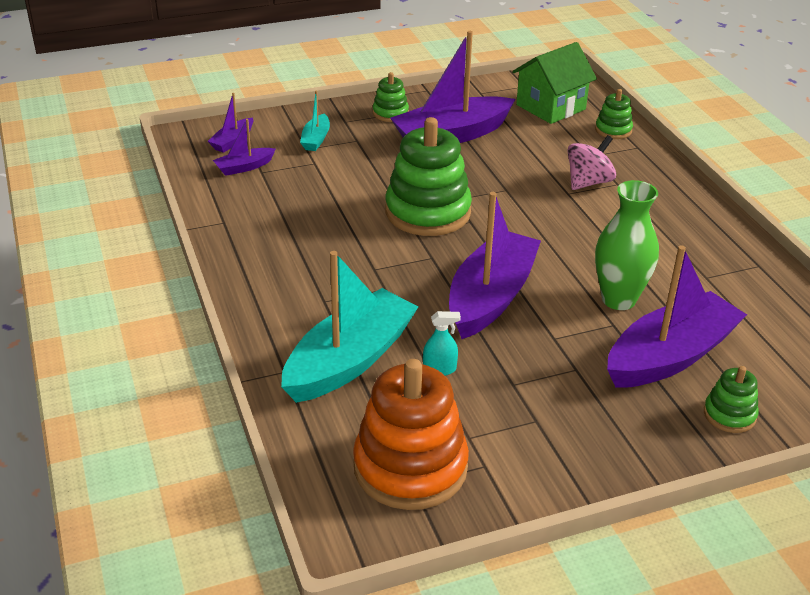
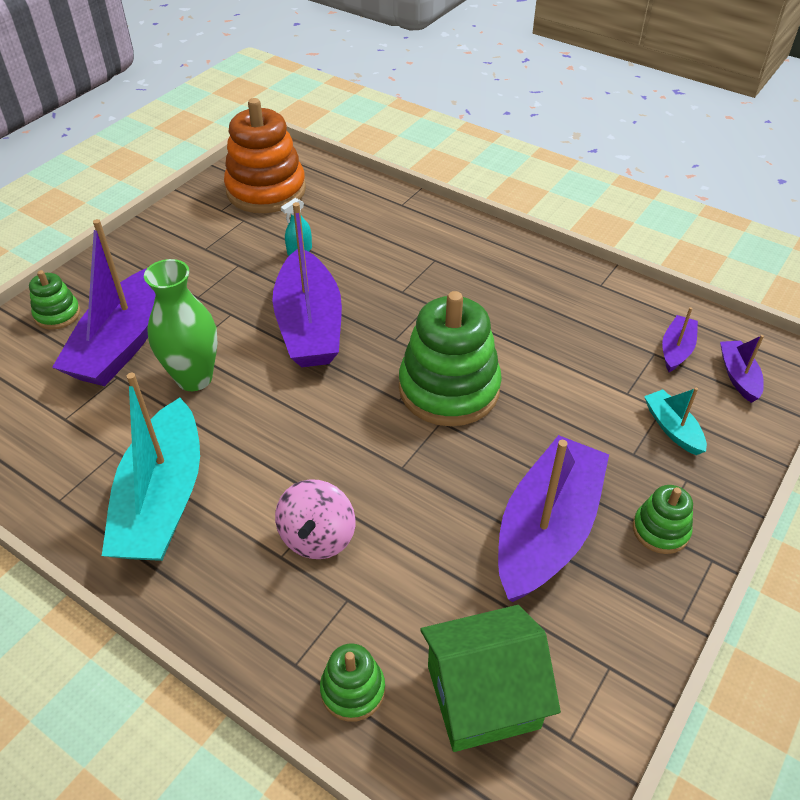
camera: 145 degrees right, 10 degrees up
(349, 360) = (367, 229): turquoise boat -> turquoise boat (163, 500)
(551, 107) = (483, 696): green house -> green house turned 60 degrees clockwise

